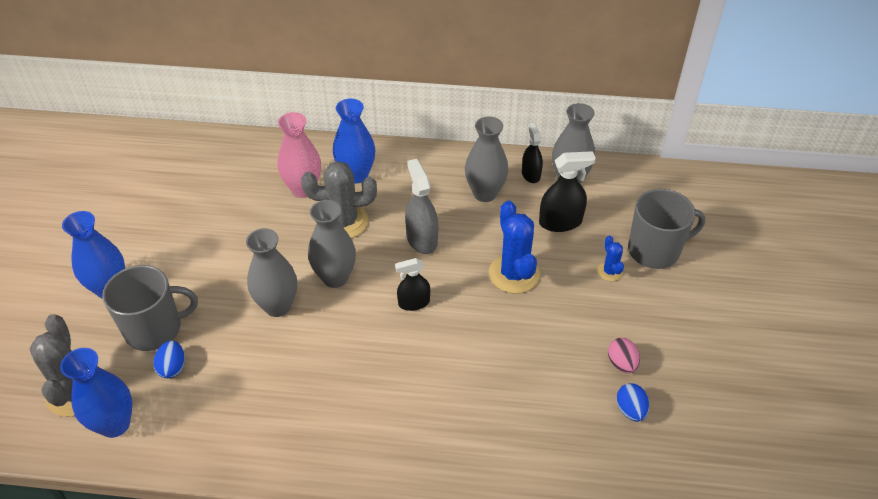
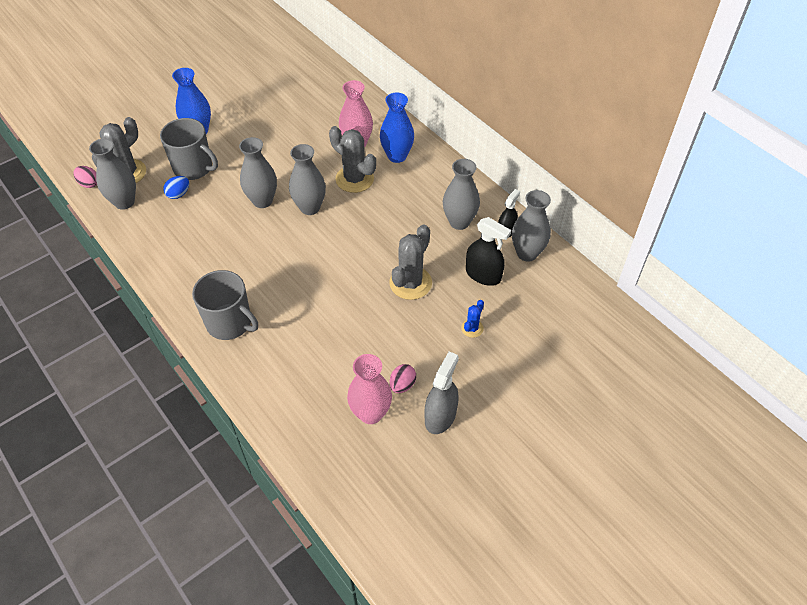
camera: 45 degrees right, 5 degrees up
(38, 439) = (89, 184): none -> pink egg
(115, 424) = (124, 202): blue vase -> grey vase
(414, 303) = (332, 254): black spray bottle -> none
(422, 239) = (384, 221): grey spray bottle -> grey spray bottle (440, 416)
(514, 274) = (410, 283): blue cactus -> grey cactus
(630, 410) = (370, 413): blue egg -> pink vase
(655, 250) = (521, 340): grey mug -> grey mug (230, 323)

